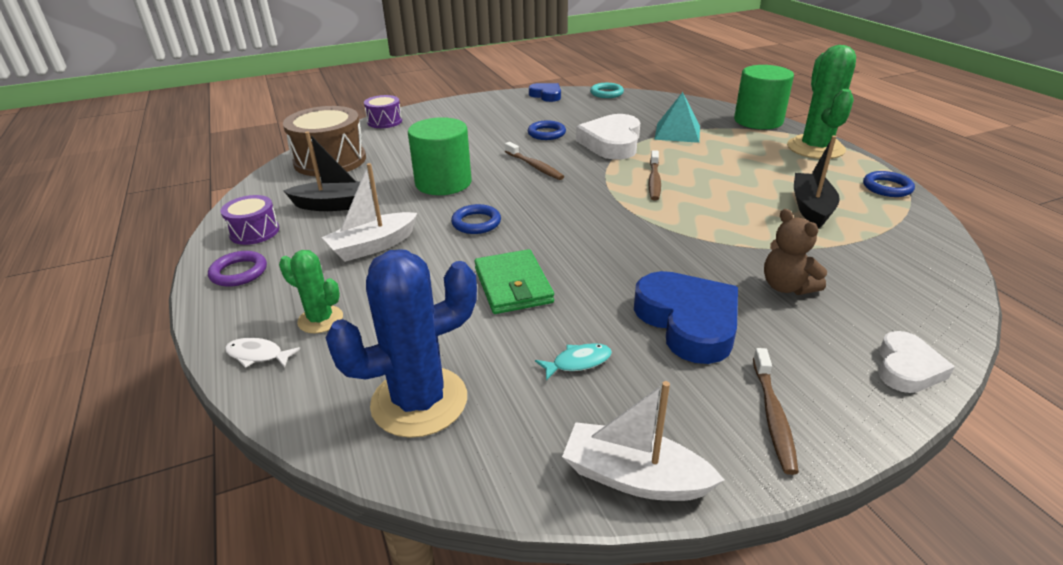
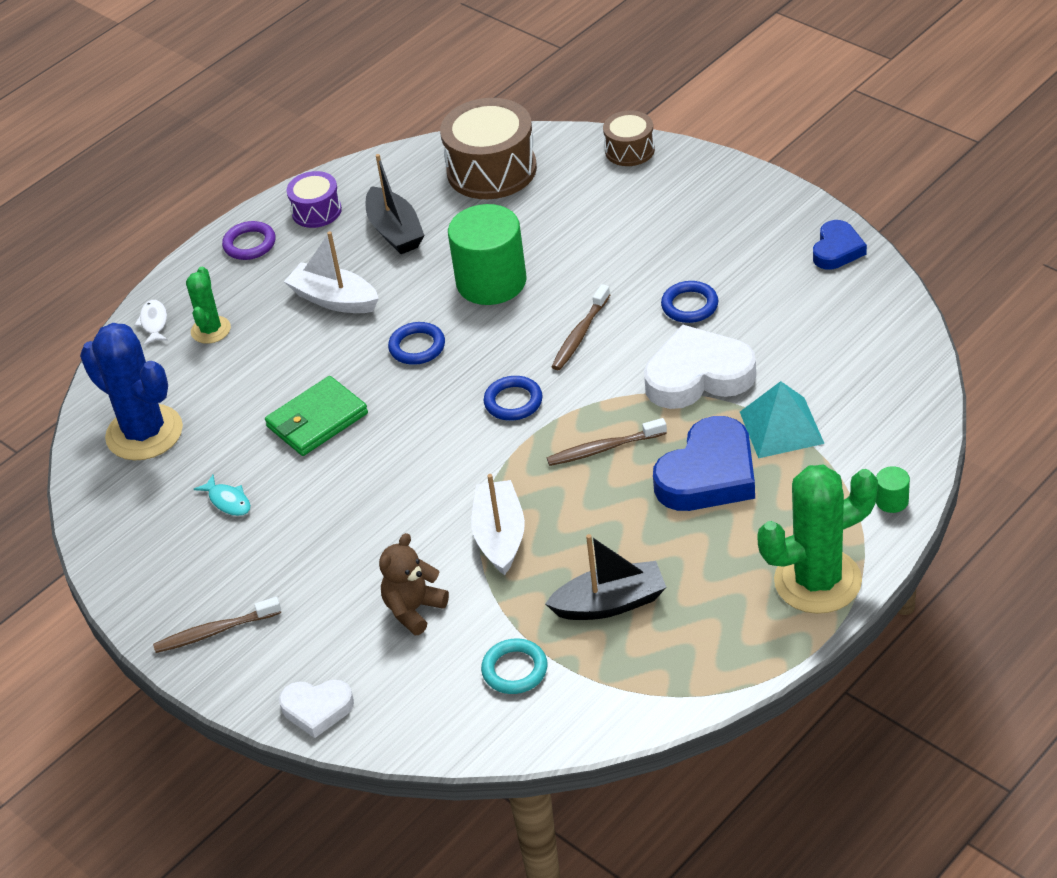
camera: 70 degrees right, 10 degrees up
(384, 121) = (629, 150): purple drum -> brown drum
(606, 93) = (895, 307): turquoise ring -> turquoise ring (515, 670)
(634, 477) = (120, 571): white boat -> white boat (500, 536)
(688, 322) = (317, 553): blue heart -> blue heart (709, 474)
(758, 121) = (892, 501): green cylinder -> green cylinder, size x0.41
(887, 187) = (718, 669): blue ring -> blue ring (513, 402)

